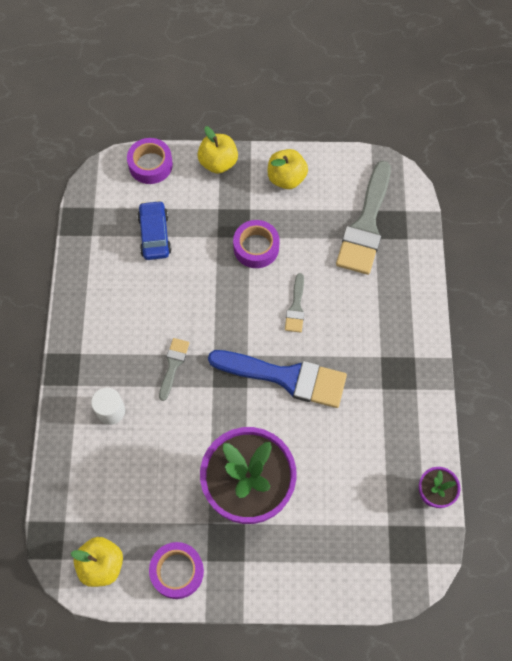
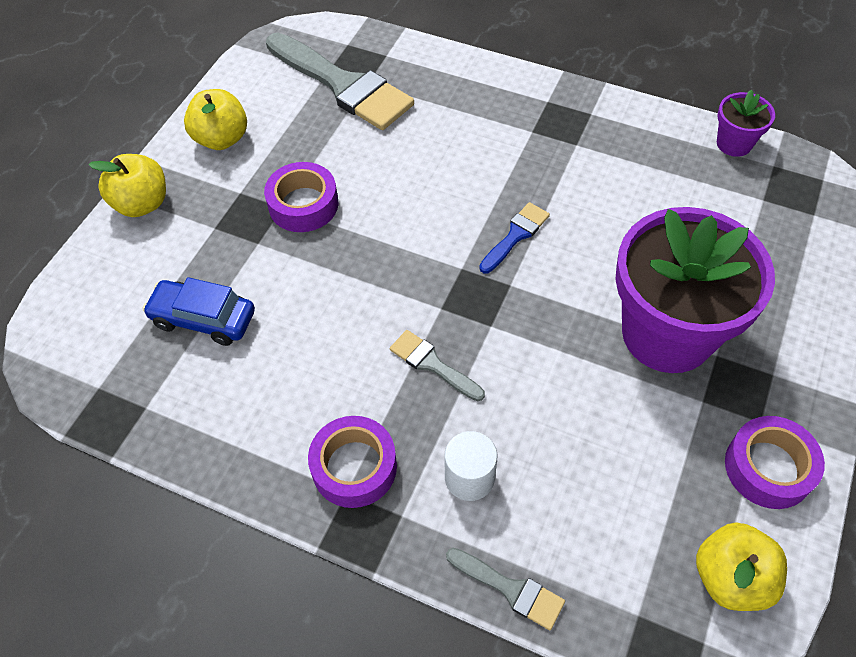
camera: 65 degrees left, 10 degrees down
(150, 165) = (82, 286): purple tape -> purple tape (354, 467)
(286, 377) = (515, 235): blue brush -> blue brush, size x0.48
(296, 307) = (418, 191): grey brush -> grey brush (510, 589)

